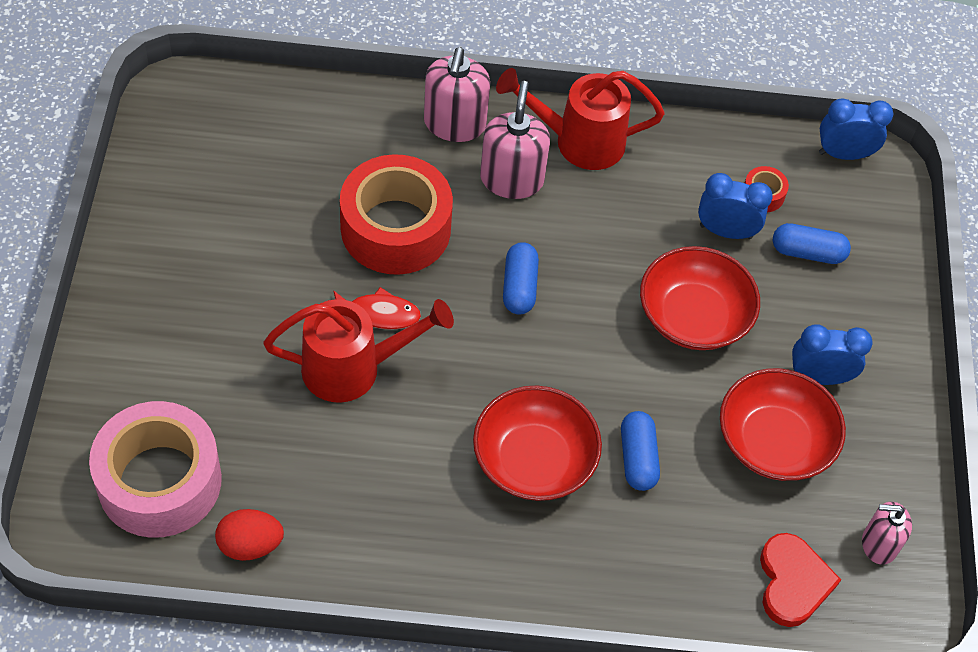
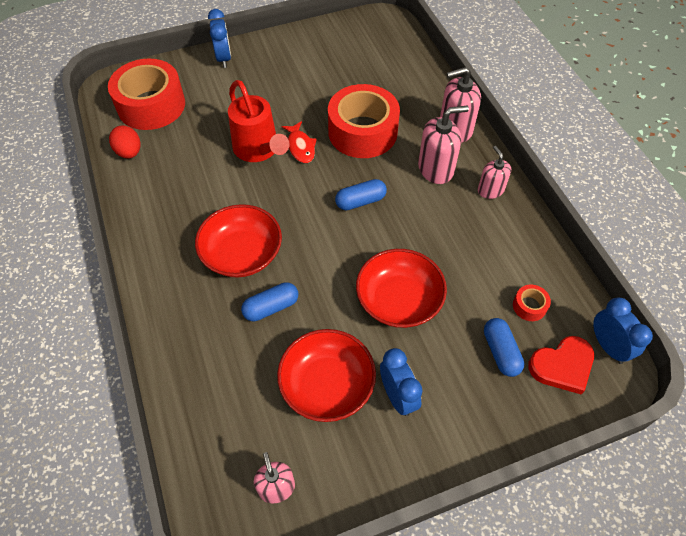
camera: 70 degrees right, 0 degrees up
(159, 481) = (151, 105): pink tape -> red tape
(579, 141) = (490, 190): red watering can -> pink soap dispenser
(726, 231) = (481, 294): blue clock -> blue clock (224, 58)
(793, 582) = (219, 436): red heart -> red heart (562, 366)

